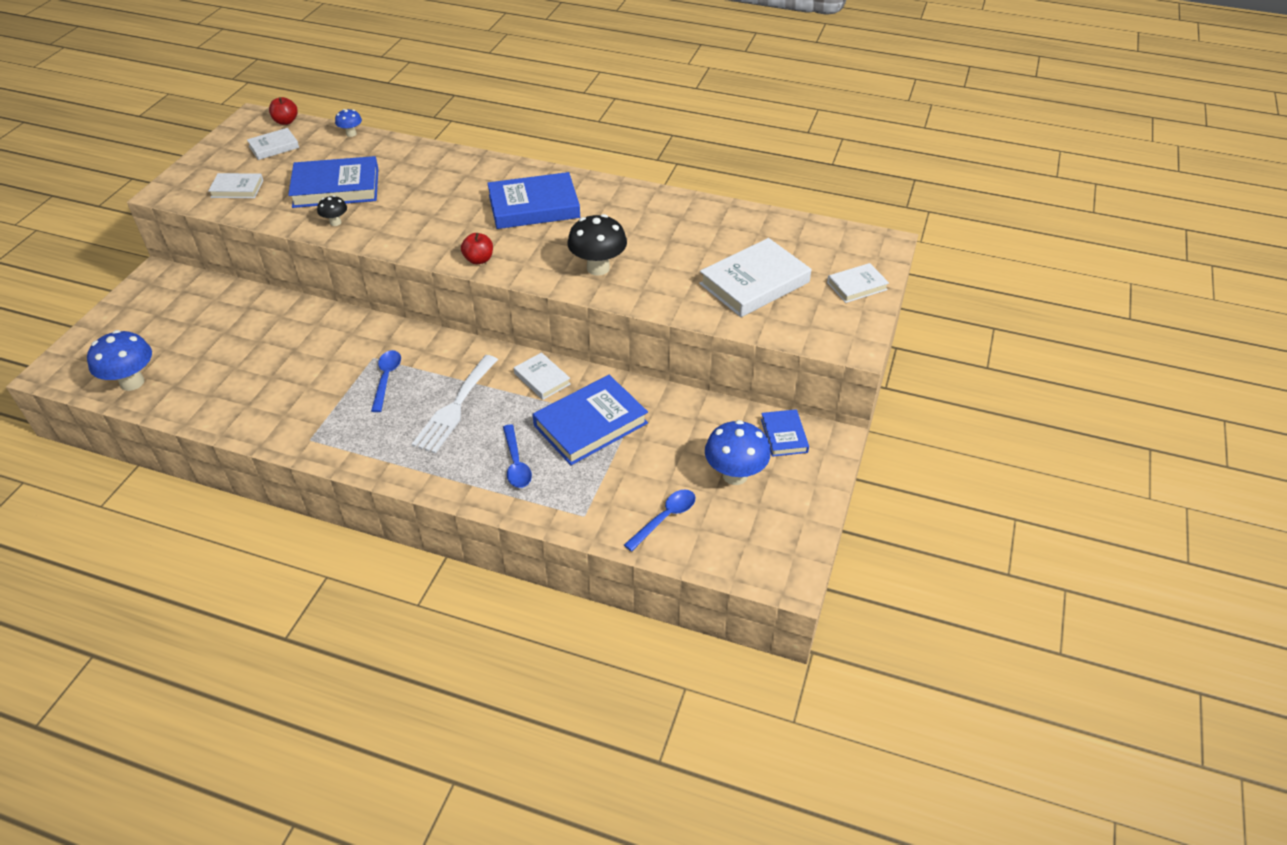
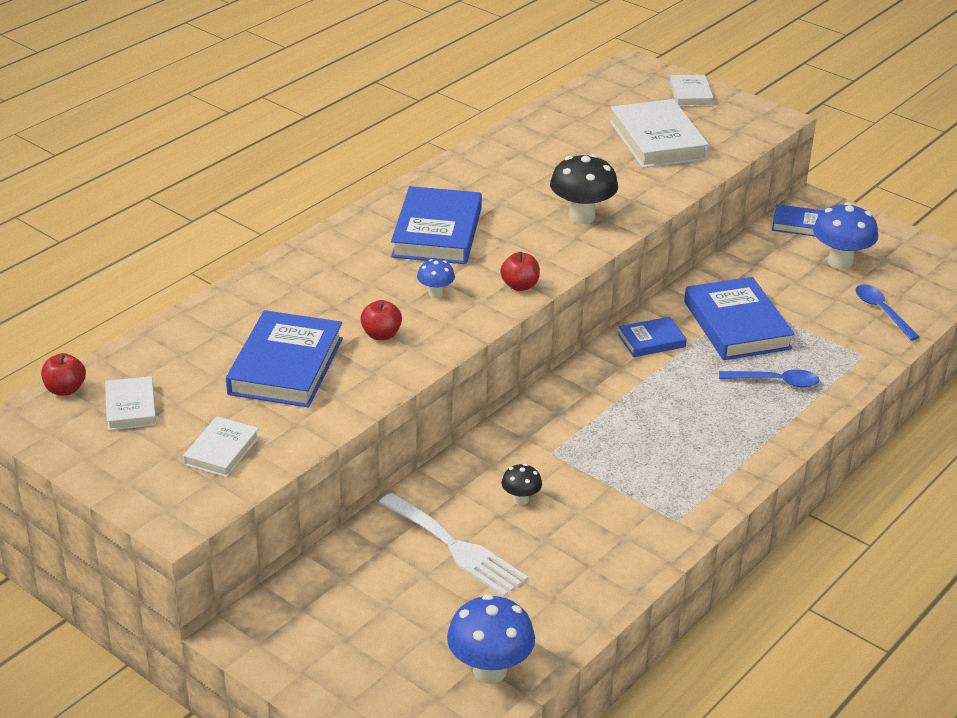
camera: 70 degrees left, 10 degrees down
(335, 222) = (370, 376): black mushroom -> black mushroom (521, 499)
(351, 134) = (153, 337): blue mushroom -> blue mushroom (435, 293)
(386, 378) = (595, 448): blue spoon -> none
(387, 215) = (381, 335): none -> red apple
(455, 407) = (670, 406): white fork -> white fork (456, 548)
(542, 379) = (651, 341): white book -> blue book

